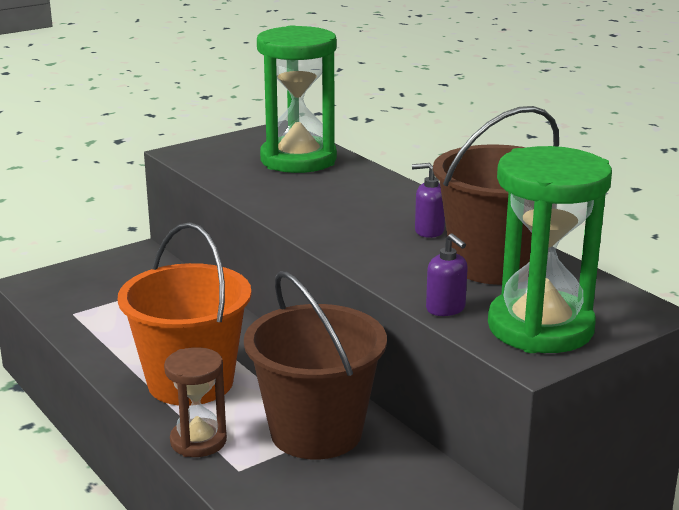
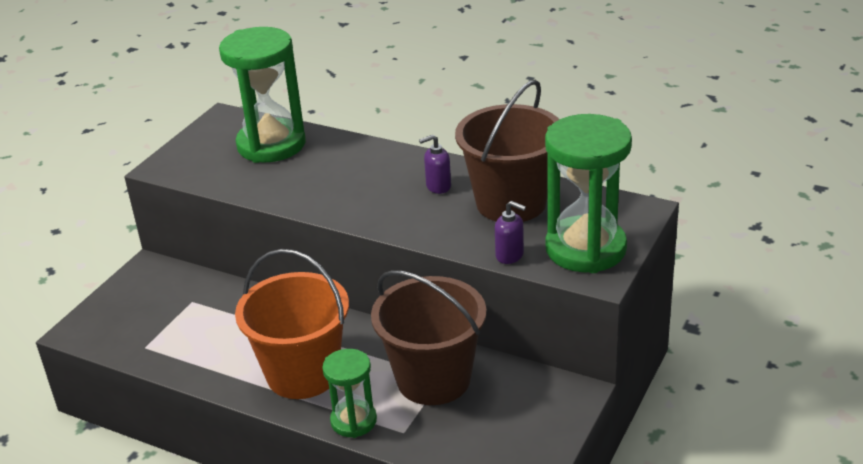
camera: 25 degrees left, 10 degrees up
(198, 441) = (353, 421): brown hourglass -> green hourglass

